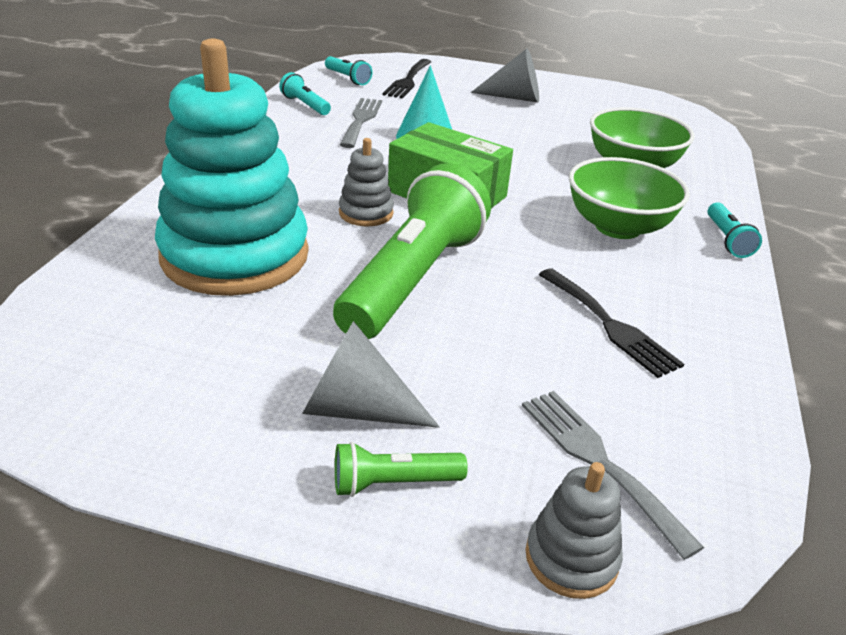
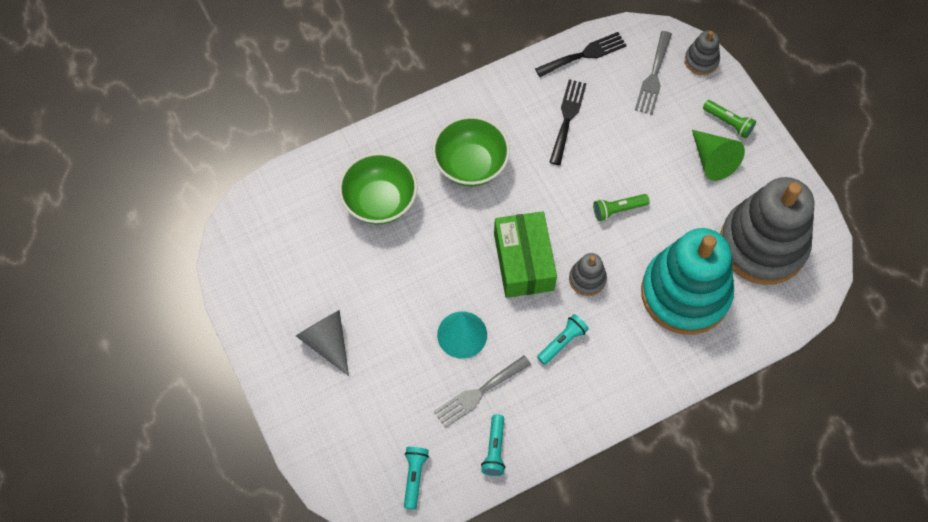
camera: 130 degrees left, 30 degrees up
(165, 354) = (763, 245): none -> grey stacking toy
(356, 408) = (712, 160): grey cone -> green cone
(408, 80) = (371, 435): black fork -> black fork (584, 54)
(413, 279) = (618, 210): green flashlight -> green flashlight, size x0.42
(727, 240) = (431, 114): turquoise flashlight -> turquoise flashlight (562, 342)

